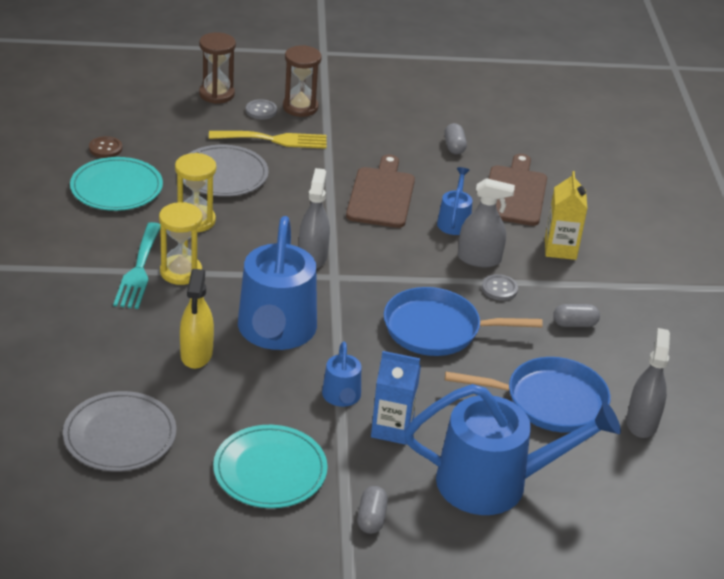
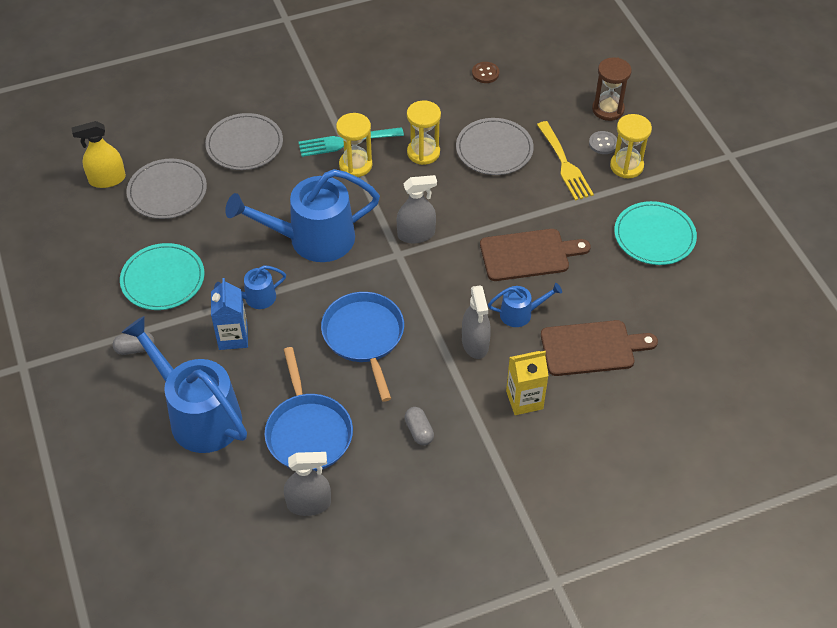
camera: 75 degrees right, 15 degrees up
(84, 349) = (244, 144): none -> grey plate
(116, 188) = (438, 96): turquoise plate -> turquoise plate (654, 236)
(196, 354) = (266, 203): yellow spray bottle -> yellow spray bottle (107, 179)
(300, 107) = (626, 166): brown hourglass -> yellow hourglass
(454, 147) = (638, 286): grey capsule -> none
(495, 482) = (198, 415): blue watering can -> blue watering can turned 150 degrees clockwise
(499, 289) = (440, 367): grey button -> none

